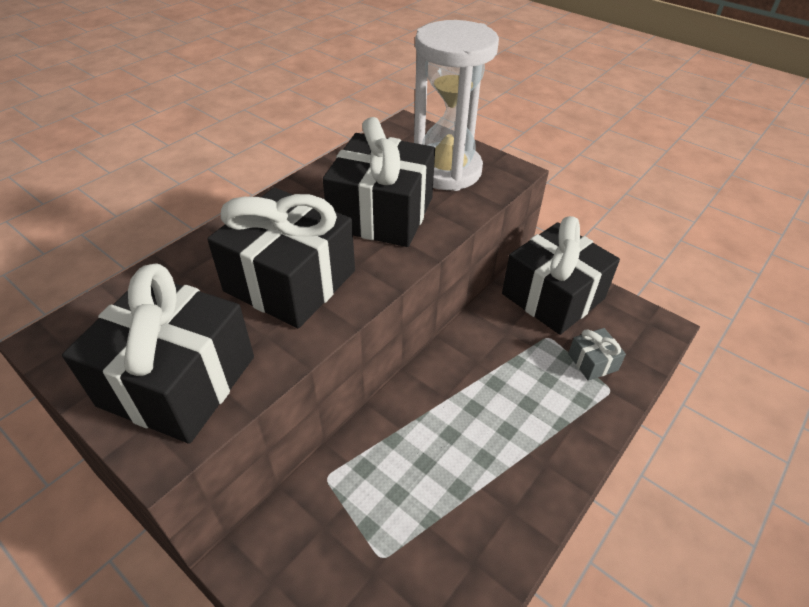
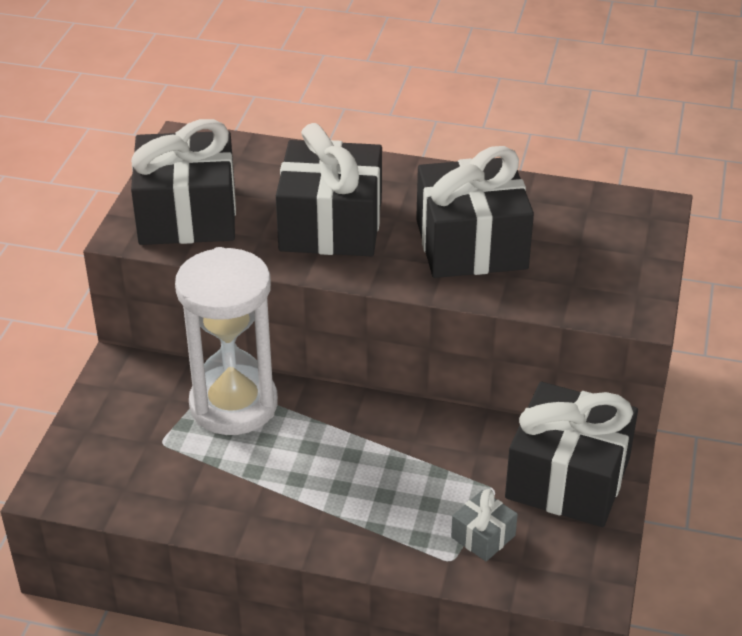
camera: 65 degrees right, 5 degrees down
(446, 170) = (590, 265): white hourglass -> white hourglass (233, 405)

